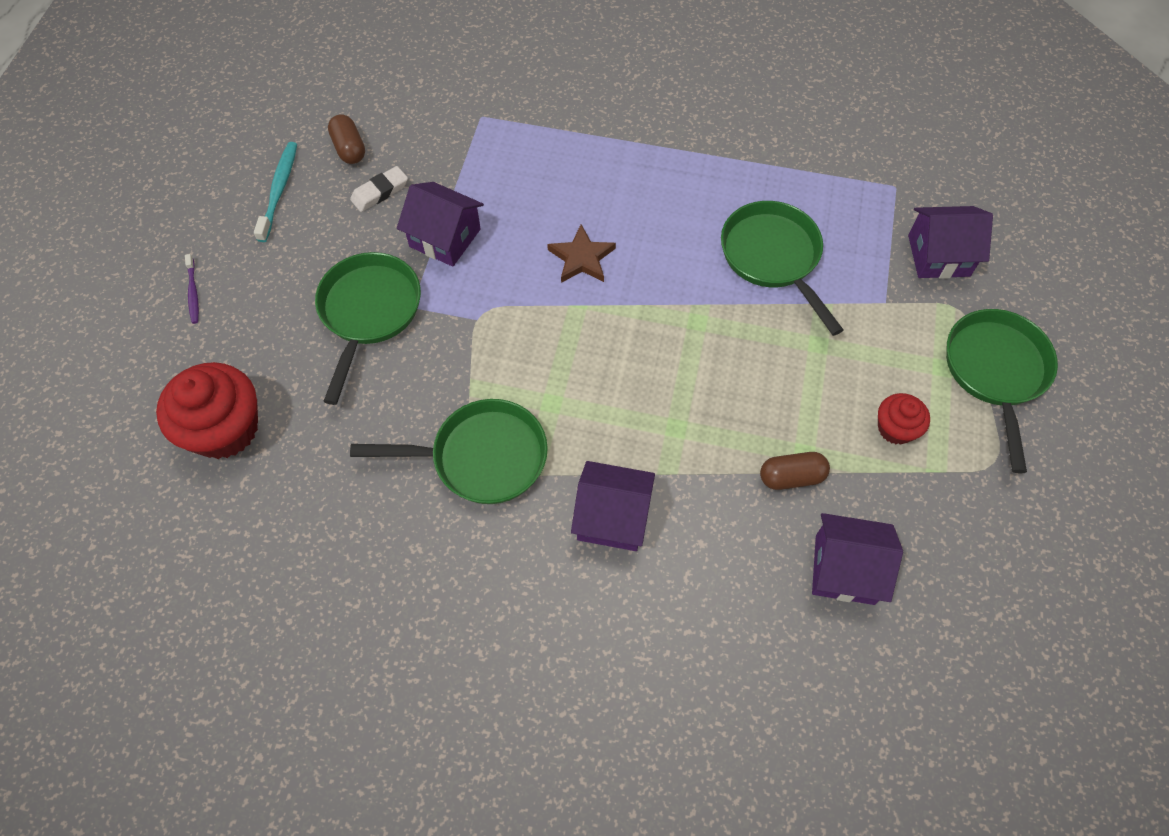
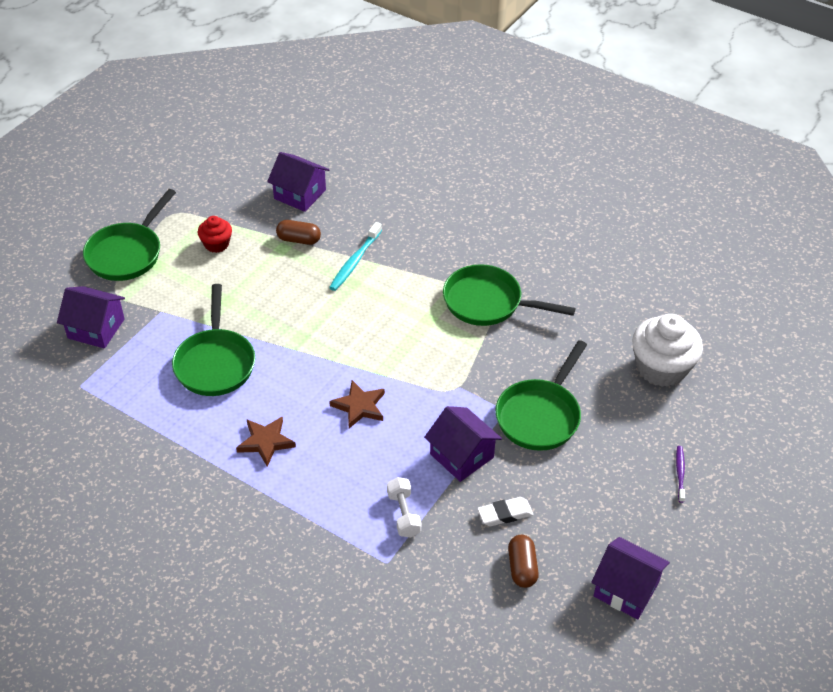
camera: 160 degrees left, 15 degrees down
(225, 429) = (661, 368): red cupcake -> white cupcake
(279, 191) = (596, 544): turquoise toothbrush -> turquoise toothbrush (355, 261)
(483, 162) = (403, 514): none -> white dumbbell
(612, 517) = (419, 251): purple house -> purple house (626, 589)
(660, 188) = (266, 442): none -> brown star

